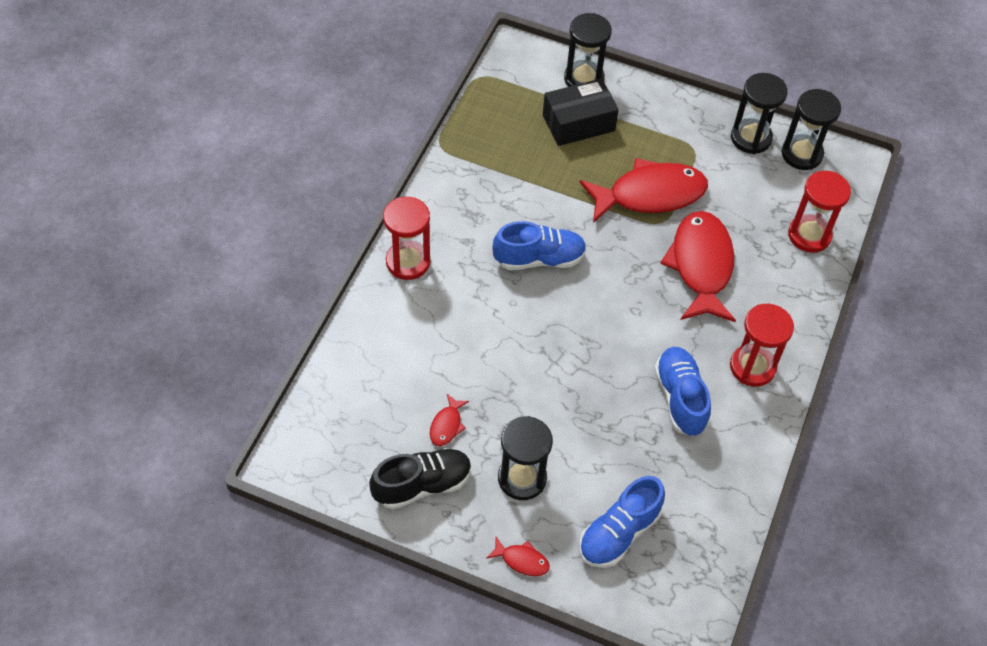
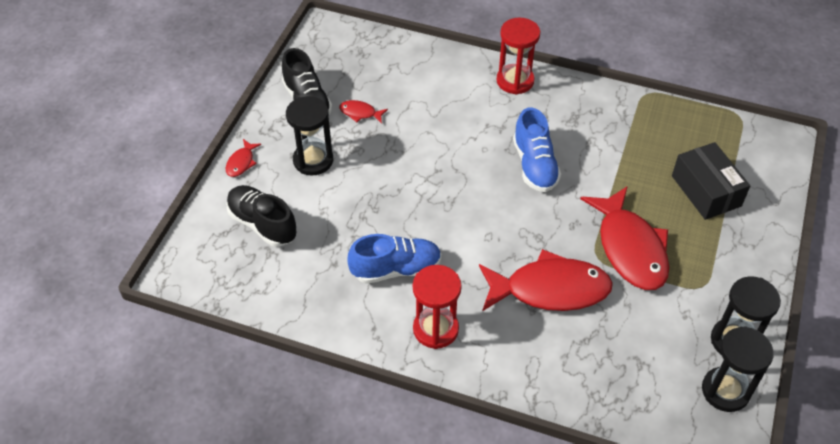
camera: 90 degrees right, 5 degrees down
(584, 79) = (766, 194): black hourglass -> none
(619, 533) = (262, 224): blue shoe -> black shoe
(809, 235) = (610, 391): red hourglass -> none

